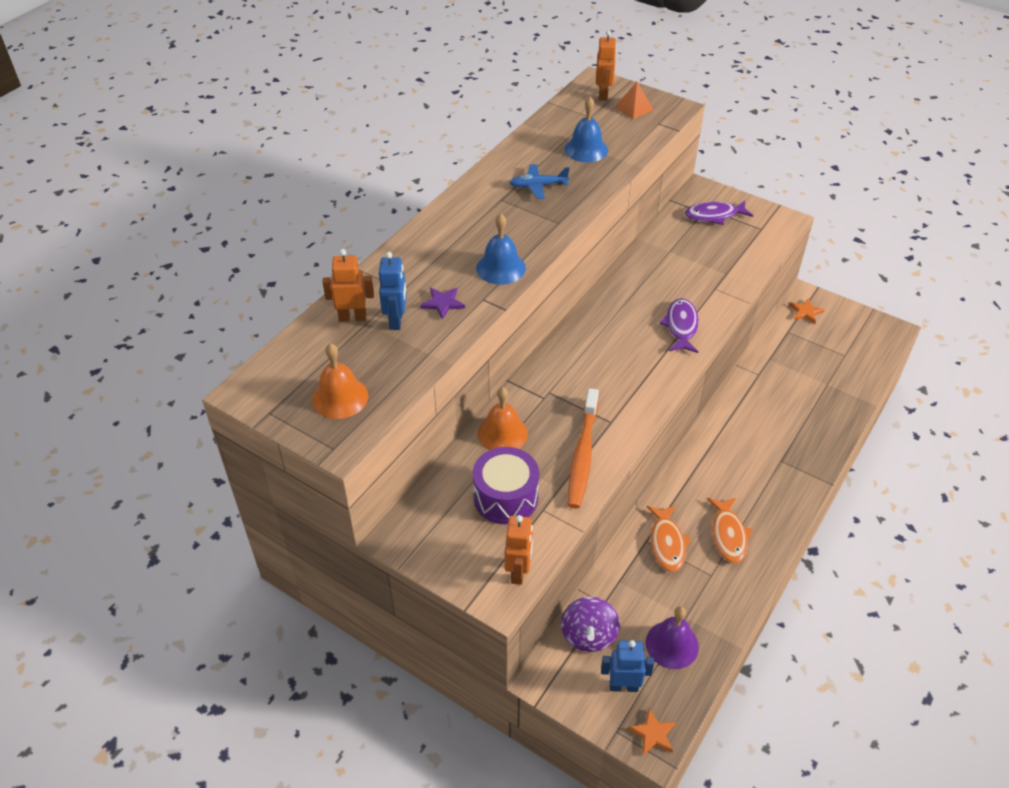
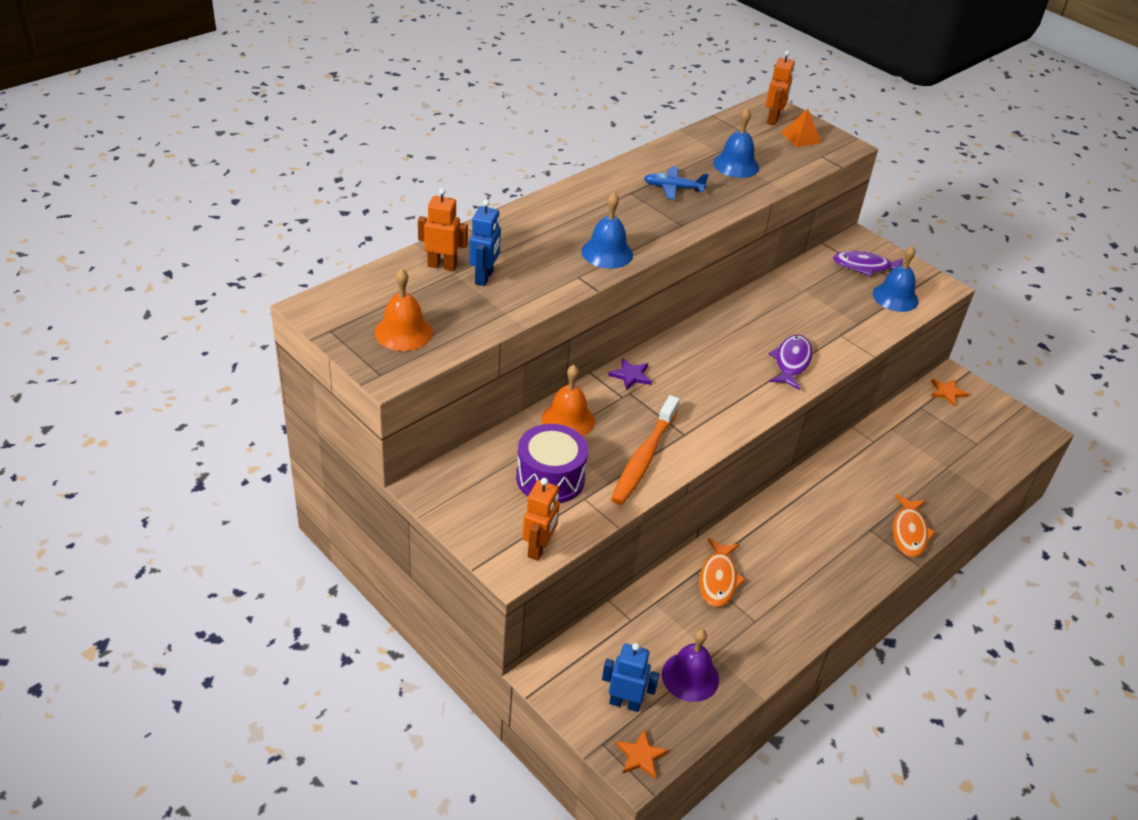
camera: 10 degrees right, 5 degrees down
(443, 303) = (536, 272): purple star -> purple star (631, 375)
(588, 635) = (604, 646): purple spinning top -> none
(728, 535) = (787, 587): orange fish -> orange fish (909, 532)
(749, 240) = (895, 297): none -> blue bell

